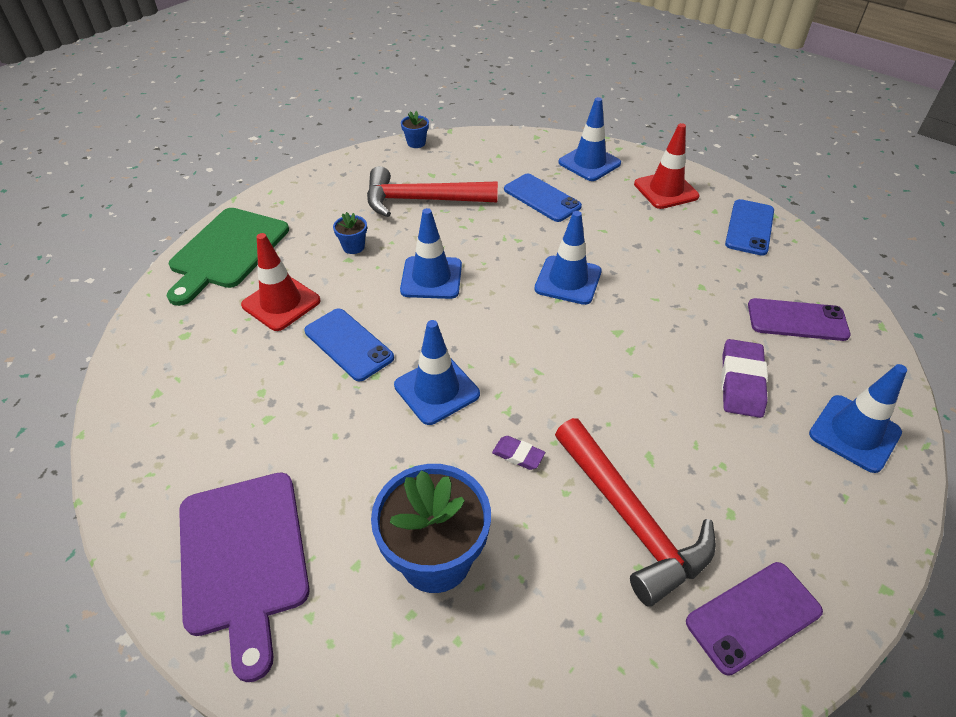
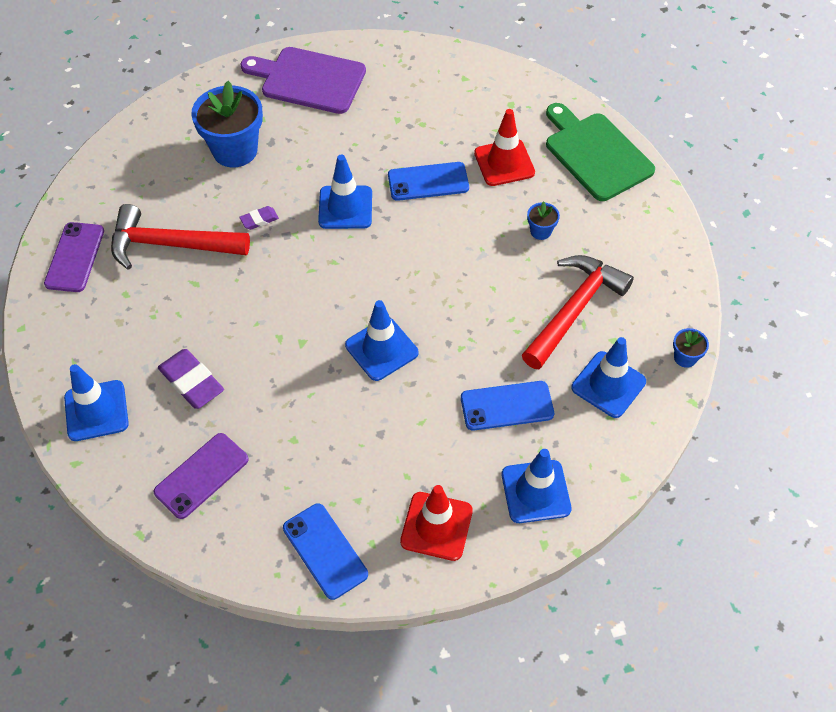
camera: 125 degrees right, 10 degrees up
(431, 278) = (460, 261): blue traffic cone -> blue traffic cone (608, 384)

